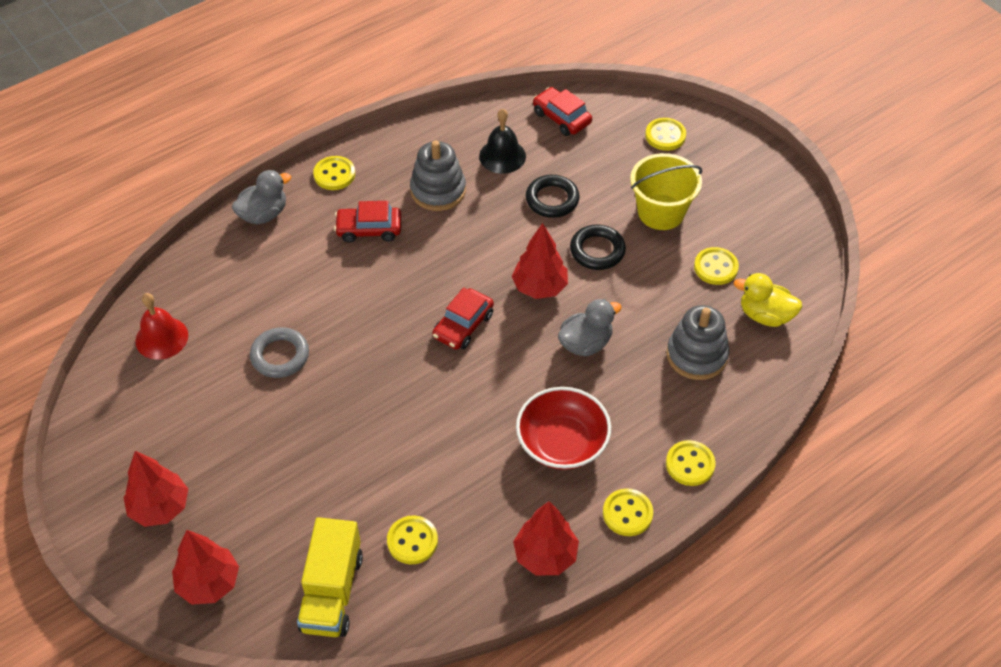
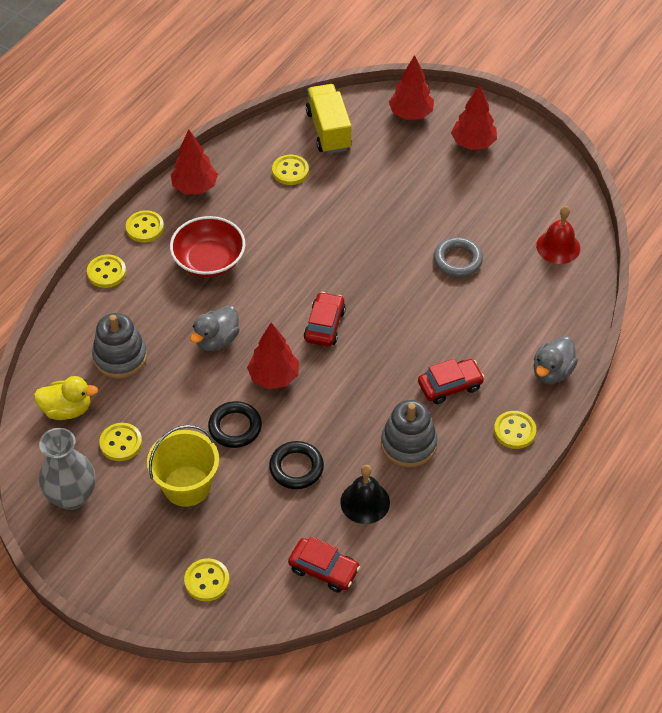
camera: 160 degrees right, 0 degrees up
(774, 233) = (72, 496): none -> grey vase

